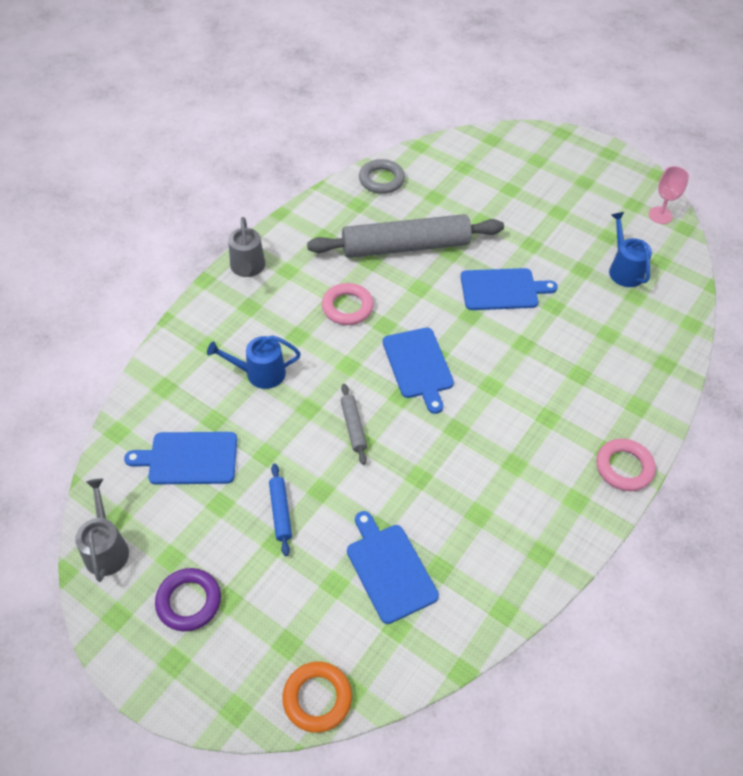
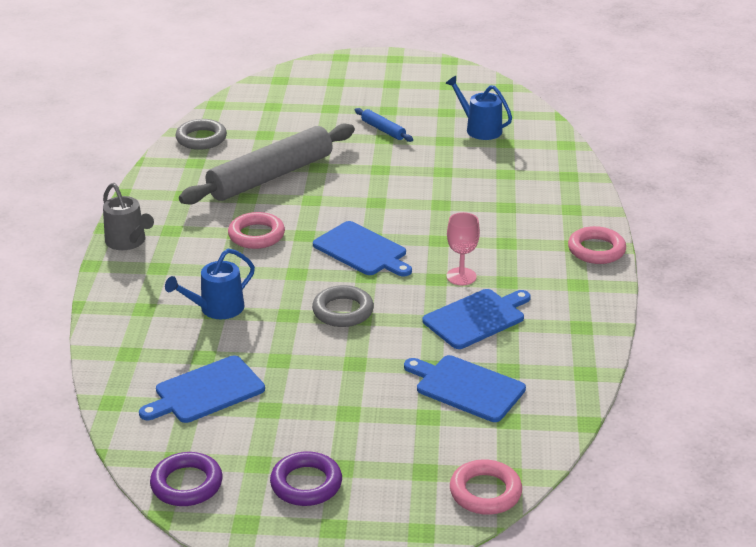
camera: 30 degrees left, 20 degrees down
(106, 549) = (186, 484): grey watering can -> purple ring
(280, 512) = (332, 391): blue rolling pin -> blue rolling pin (383, 130)
(317, 698) = (485, 492): orange ring -> pink ring
(353, 427) = (343, 311): grey rolling pin -> grey ring
(502, 289) = (388, 176): blue cutting board -> blue cutting board (476, 318)
(660, 215) = (477, 85): pink goblet -> pink goblet (461, 276)

